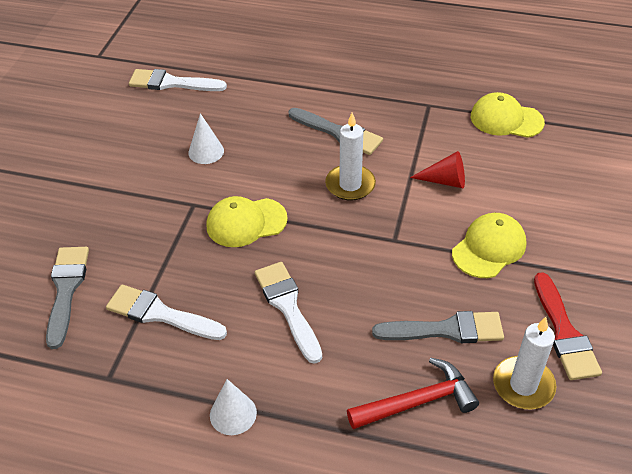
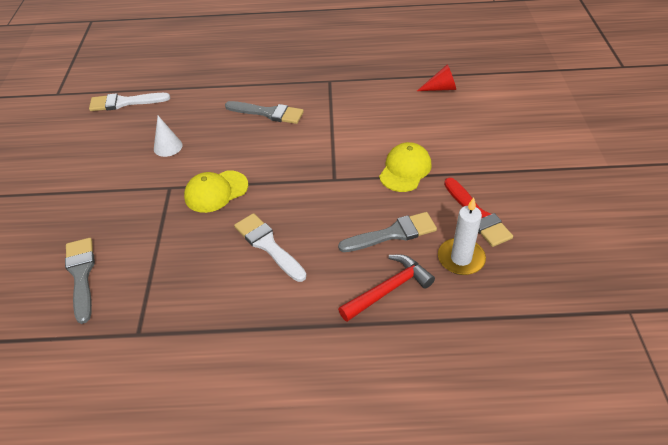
camera: 15 degrees left, 0 degrees up
(160, 314) = (167, 275): white brush -> none
(233, 414) = (249, 335): white cone -> none
(350, 185) = (288, 147): white candle -> none
(445, 181) = (358, 130): red cone -> red cone (441, 88)
(506, 119) = (388, 80): yellow cap -> none

